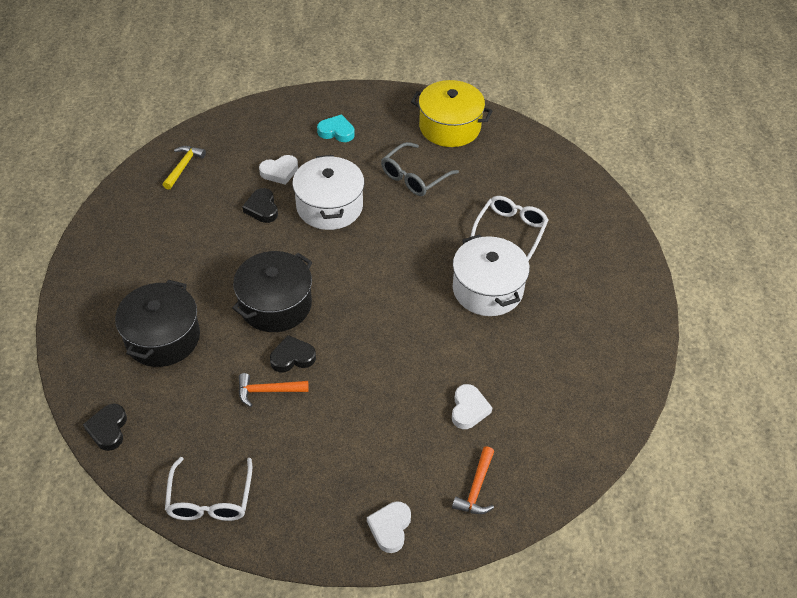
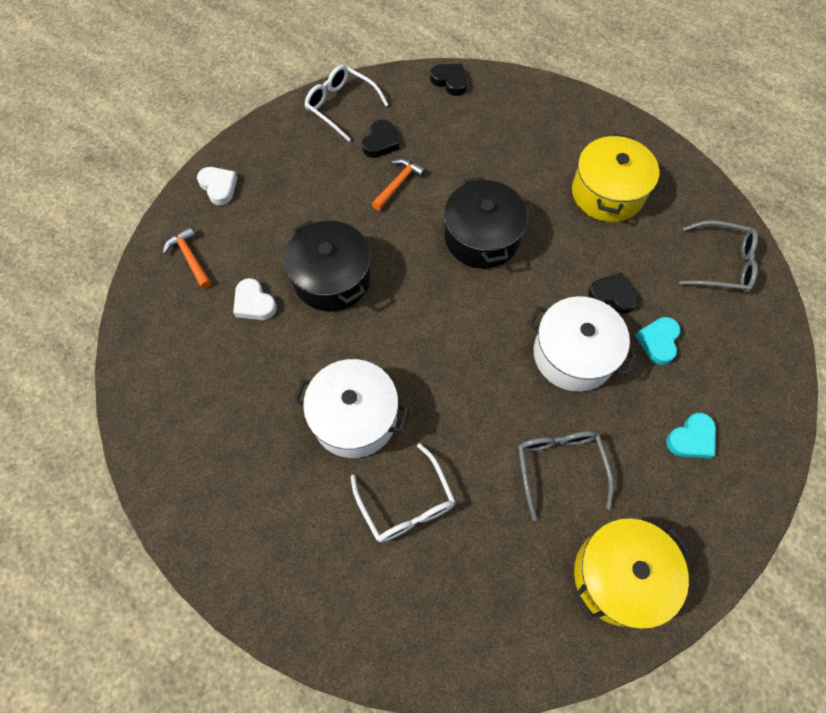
camera: 130 degrees right, 15 degrees up
(162, 337) = (510, 148): black pot -> black pot (332, 278)
(164, 253) = (607, 193): none -> yellow pot
(183, 167) = (722, 264): yellow hammer -> grey glasses
(279, 172) = (658, 341): white heart -> turquoise heart
(292, 357) = (416, 217): black heart -> black heart (381, 142)

